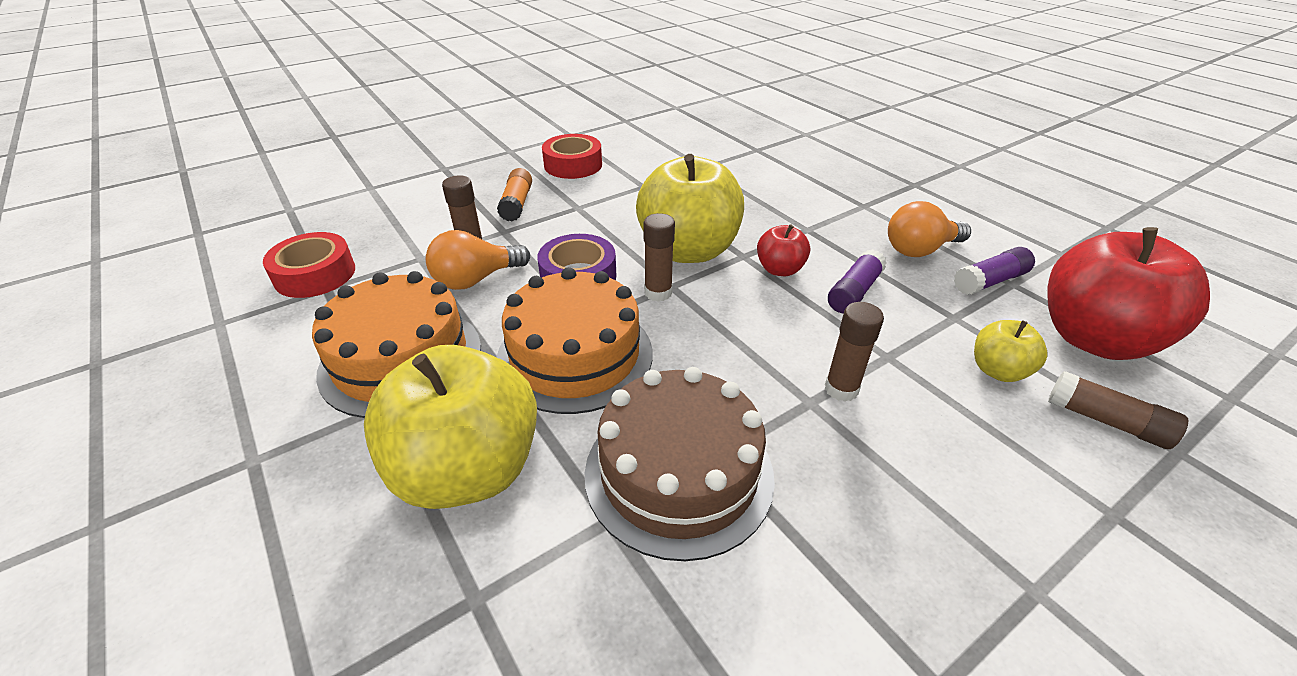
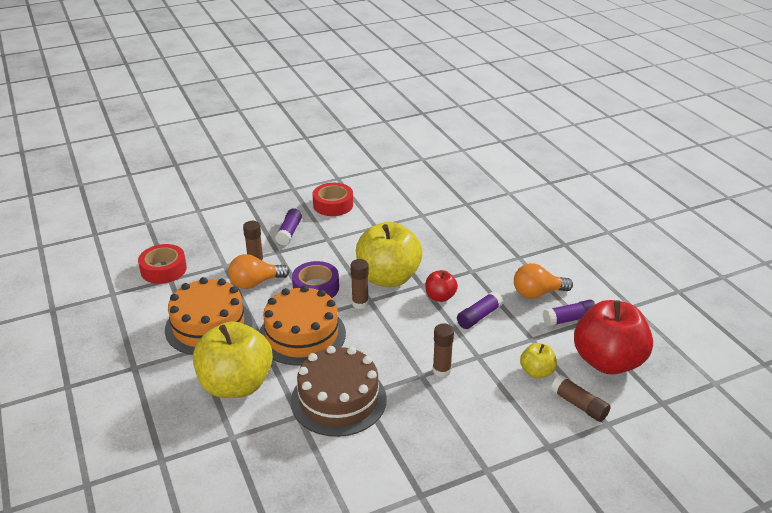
camera: 10 degrees right, 5 degrees down
(517, 204) = (289, 232): orange glue stick -> purple glue stick

